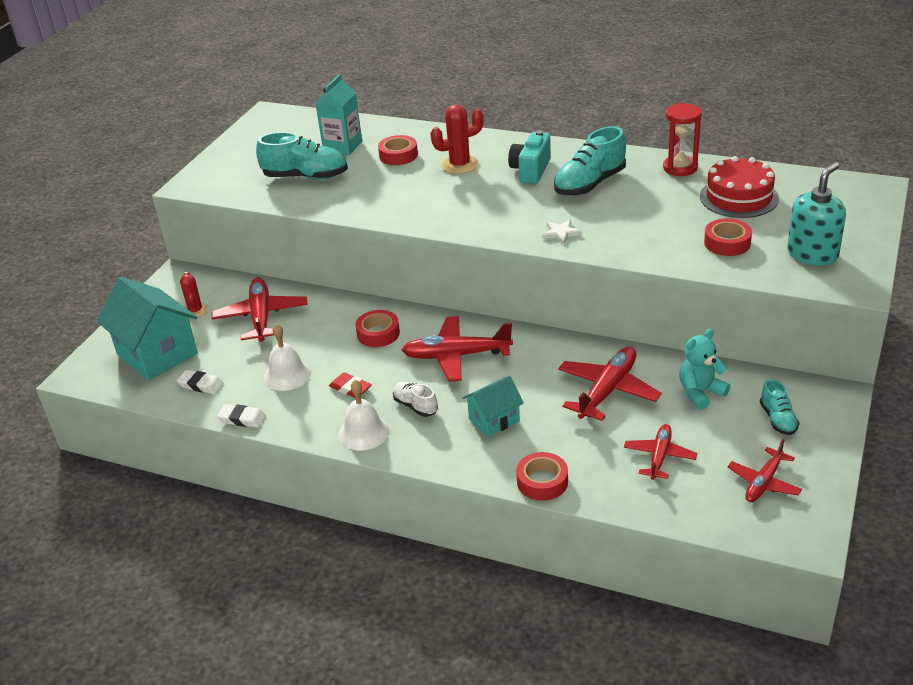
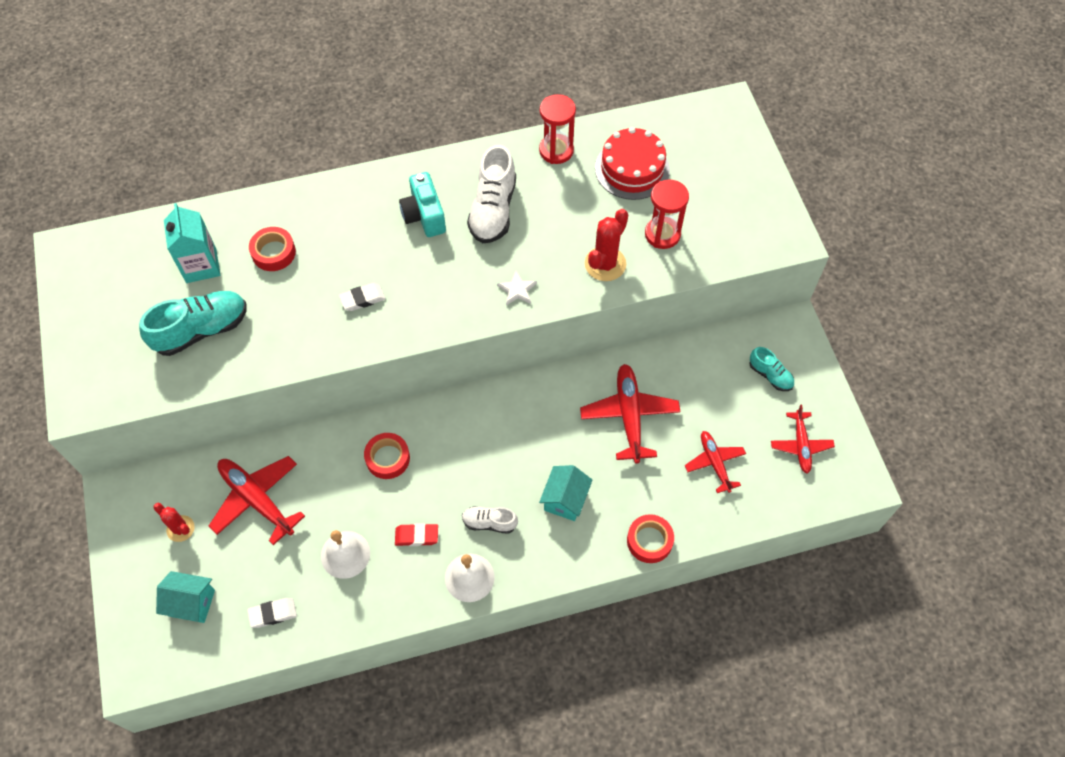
camera: 40 degrees left, 25 degrees up
(157, 353) = (191, 603): turquoise house -> turquoise house, size x0.55
(242, 419) = (349, 628): white eraser -> white eraser (362, 299)
(456, 356) = (478, 446): red plane -> none
(460, 165) = (349, 238): red cactus -> red cactus (605, 264)
(590, 184) = (493, 210): turquoise shoe -> white shoe
(700, 393) = (699, 378): turquoise teddy bear -> none
(727, 243) = (662, 234): red tape -> red hourglass
(812, 254) = (735, 216): turquoise soap dispenser -> none

